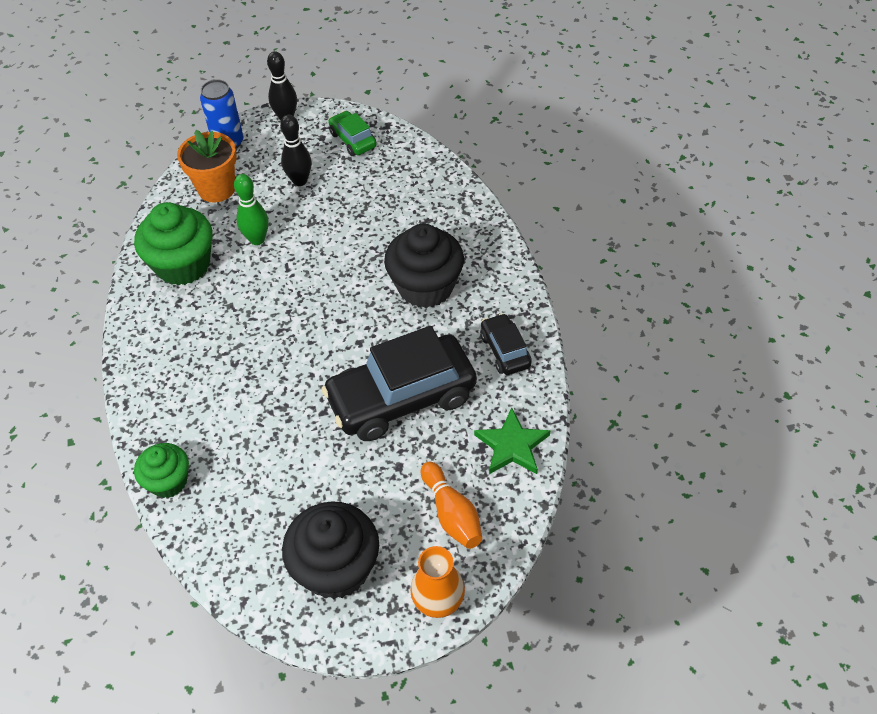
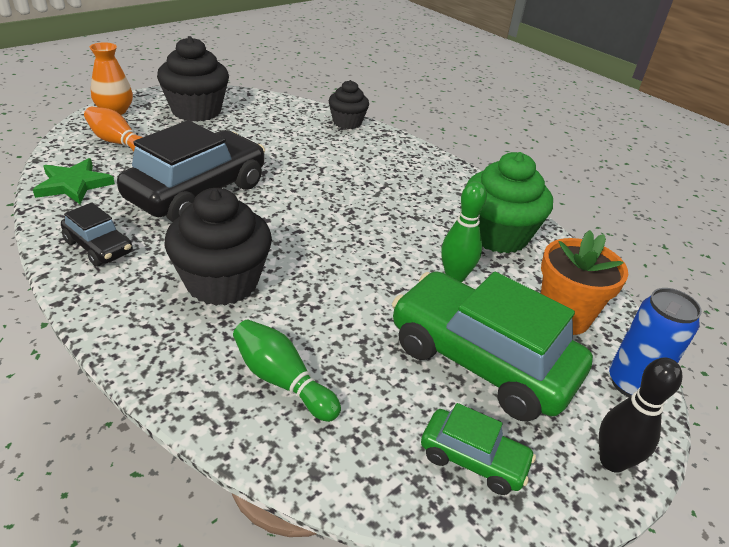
camera: 145 degrees right, 15 degrees down
(168, 481) = (347, 122): green cupcake -> black cupcake
(300, 181) = (481, 360): black bowling pin -> green car
(423, 206) = (282, 380): none -> green bowling pin

